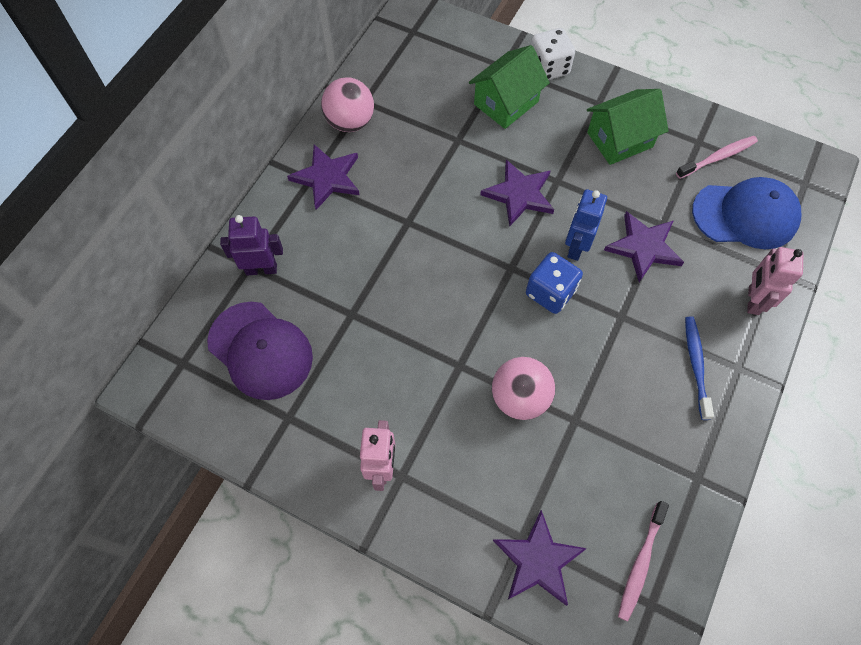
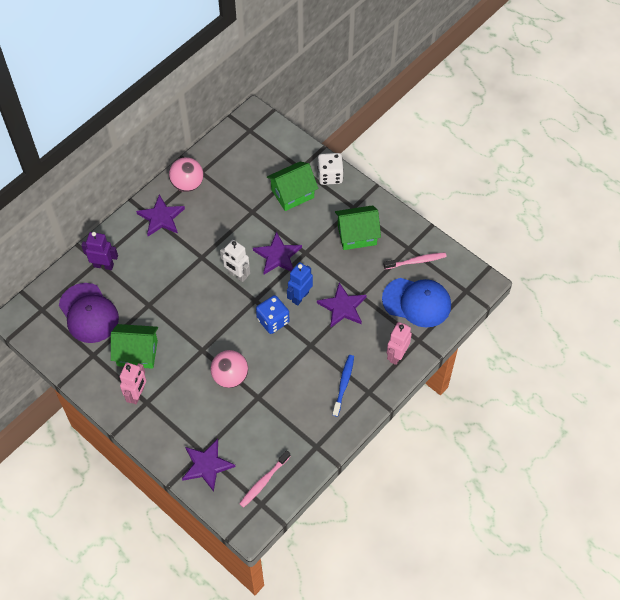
camera: 15 degrees right, 5 degrees down
(359, 396) = (137, 353): none -> green house
(471, 236) = (237, 275): none -> white robot

